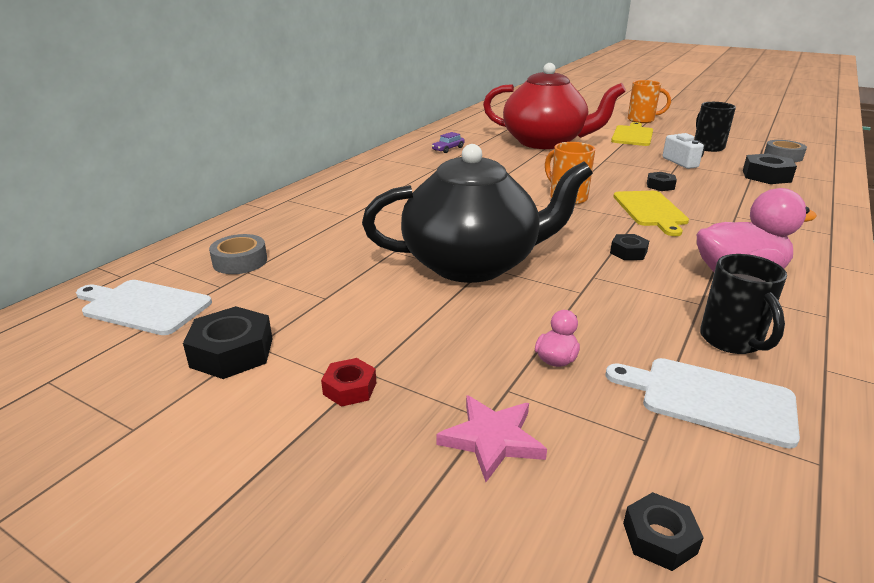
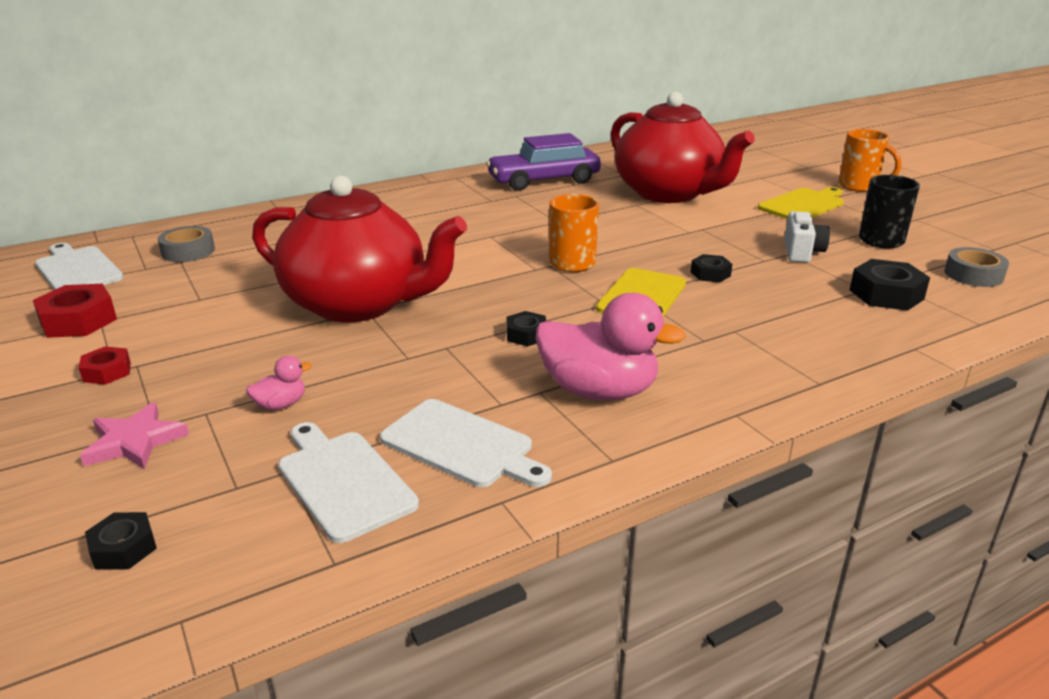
camera: 30 degrees right, 0 degrees up
(232, 352) = (78, 321): black nut -> red nut
(448, 149) = (544, 180): purple car -> purple car, size x2.39
(472, 264) = (359, 304): black teapot -> red teapot
(732, 341) = (461, 445): black mug -> white cutting board

